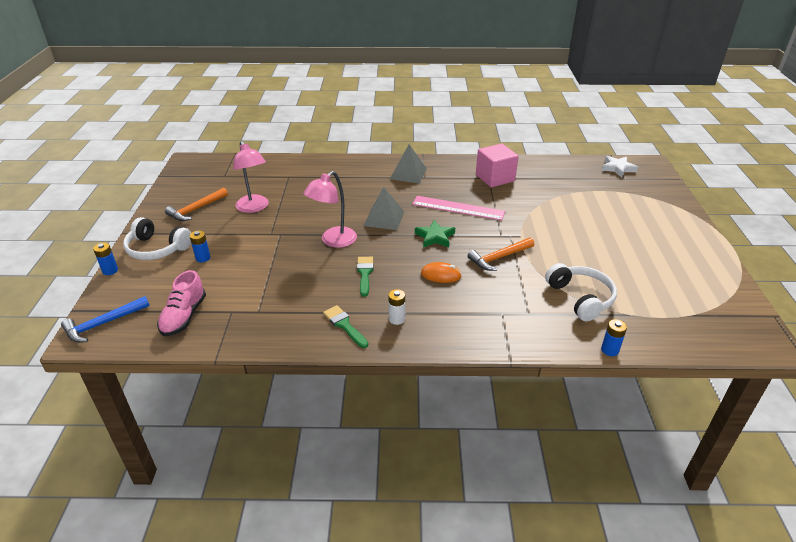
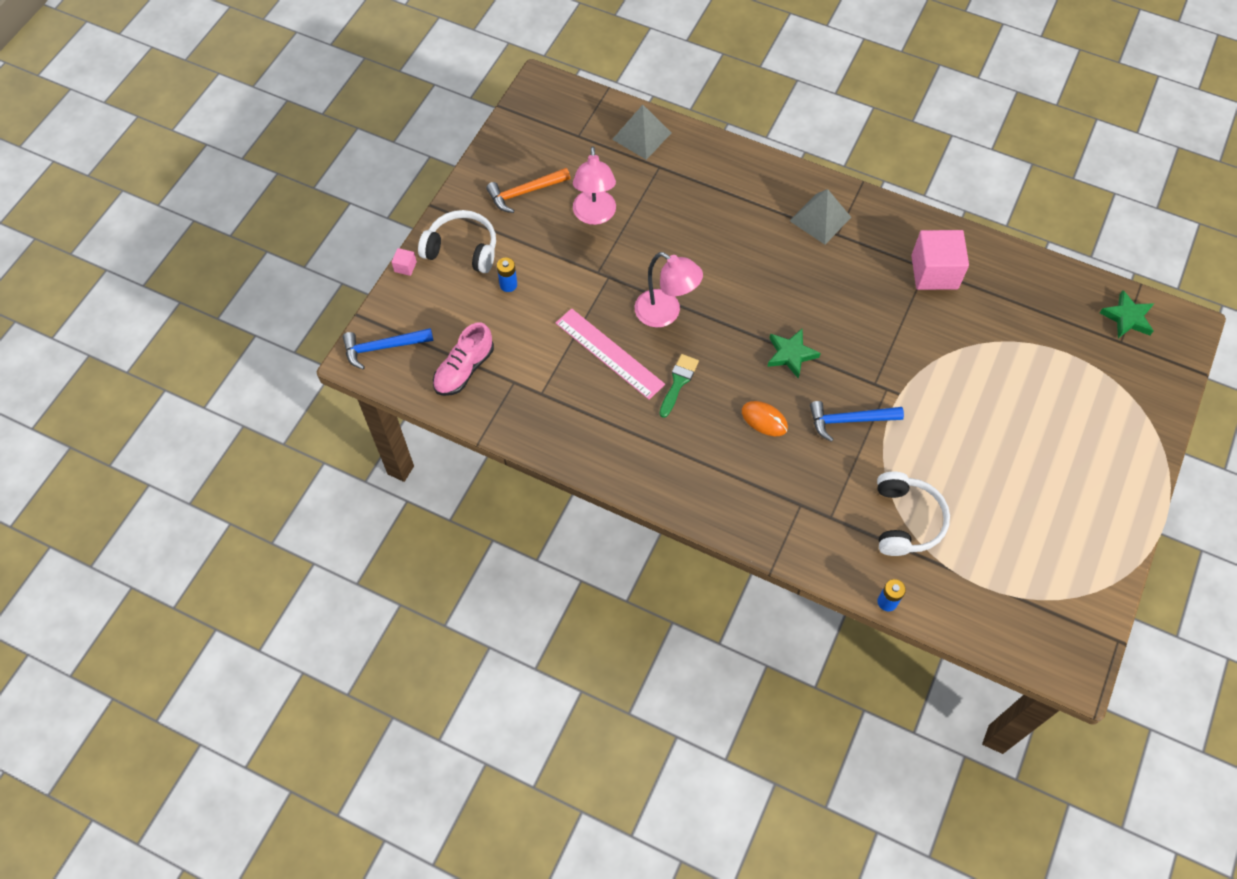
camera: 25 degrees right, 25 degrees up
(110, 270) = (405, 267): blue battery -> pink cube
(157, 249) = (462, 249): white headphones -> white headphones turned 150 degrees clockwise
(333, 241) = (665, 313): pink lamp -> pink lamp turned 120 degrees counterclockwise
(344, 325) = (623, 450): green brush -> none
(384, 218) = (745, 296): grey pyramid -> grey pyramid (641, 136)
(396, 319) = (681, 464): white battery -> none
(458, 208) = (849, 313): pink ruler -> pink ruler (609, 353)
(499, 258) = (849, 420): orange hammer -> blue hammer
(618, 168) = (1127, 317): white star -> green star

